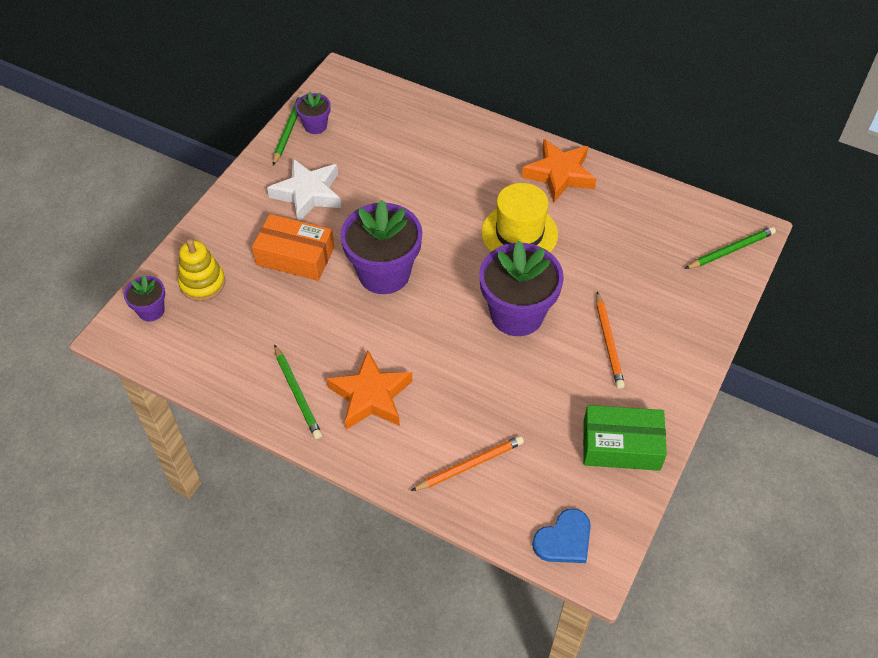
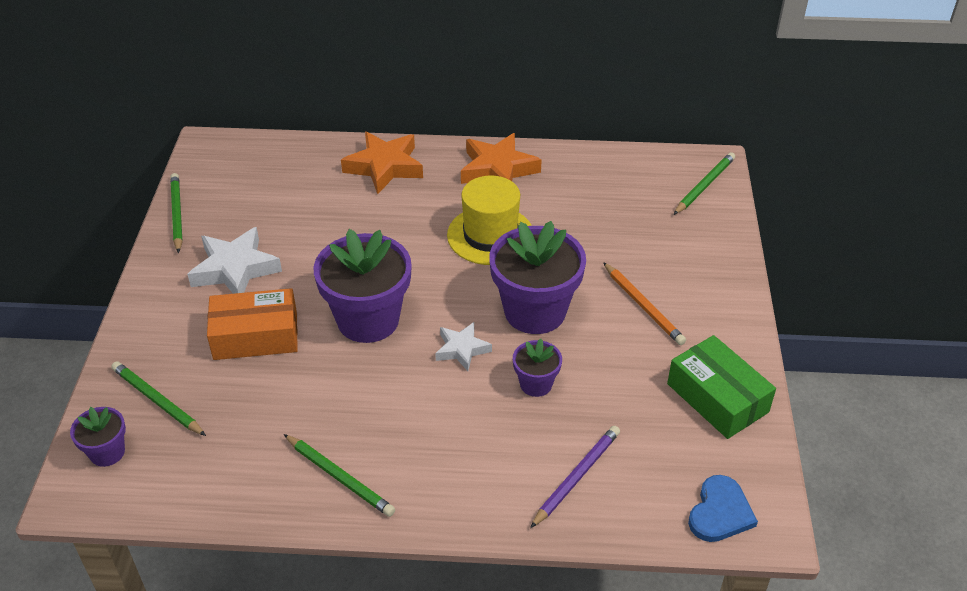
camera: 25 degrees left, 10 degrees down
(202, 283) = (157, 401): yellow stacking toy -> green pencil
(315, 126) = (206, 200): purple flower pot -> purple flower pot (536, 384)
(370, 396) = (426, 448): orange star -> orange star (384, 167)
(441, 325) = (462, 349): none -> white star
(469, 465) = (576, 477): orange pencil -> purple pencil
(621, 445) = (717, 398): green box -> green box turned 75 degrees clockwise

